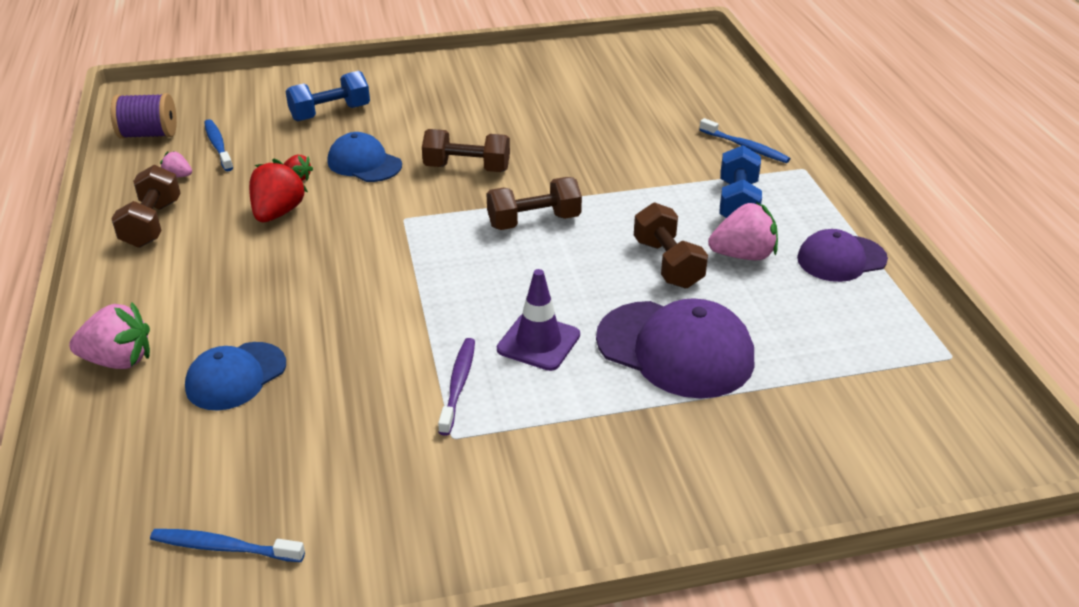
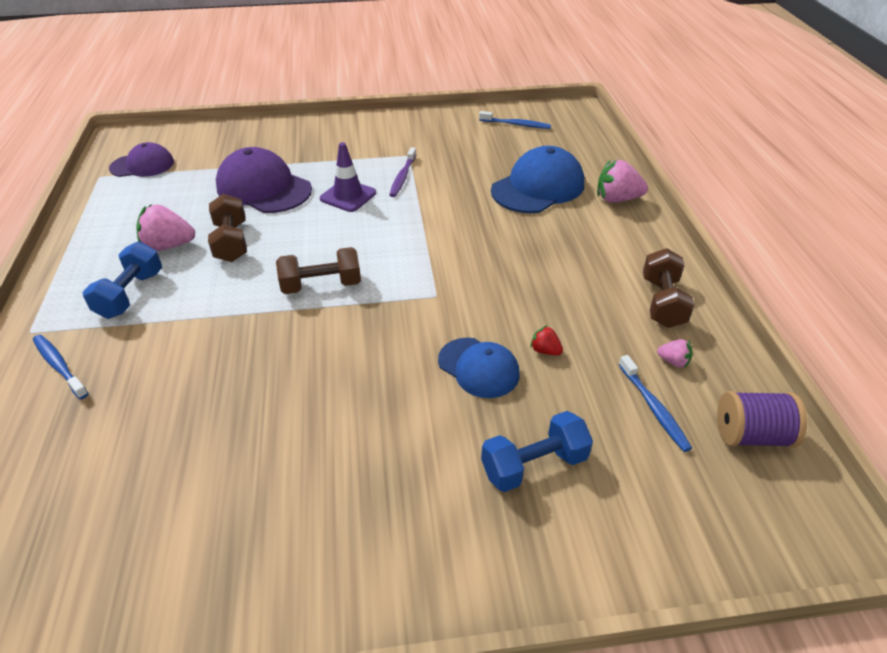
camera: 175 degrees left, 5 degrees up
(236, 376) = (538, 187): blue cap -> blue cap, size x1.60
(278, 213) = (551, 308): red strawberry -> none
(467, 168) = (369, 353): brown dumbbell -> none
(841, 259) = (97, 239): purple cap -> purple cap (142, 165)

